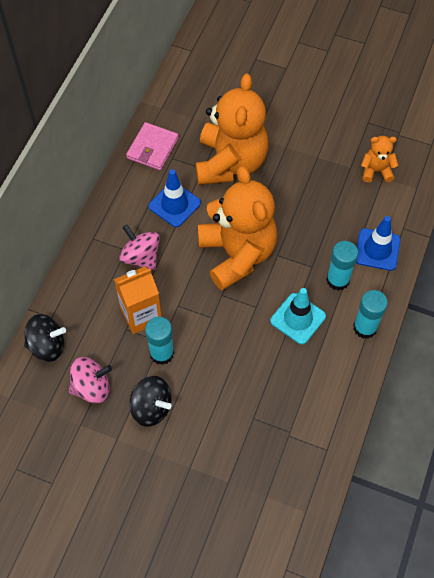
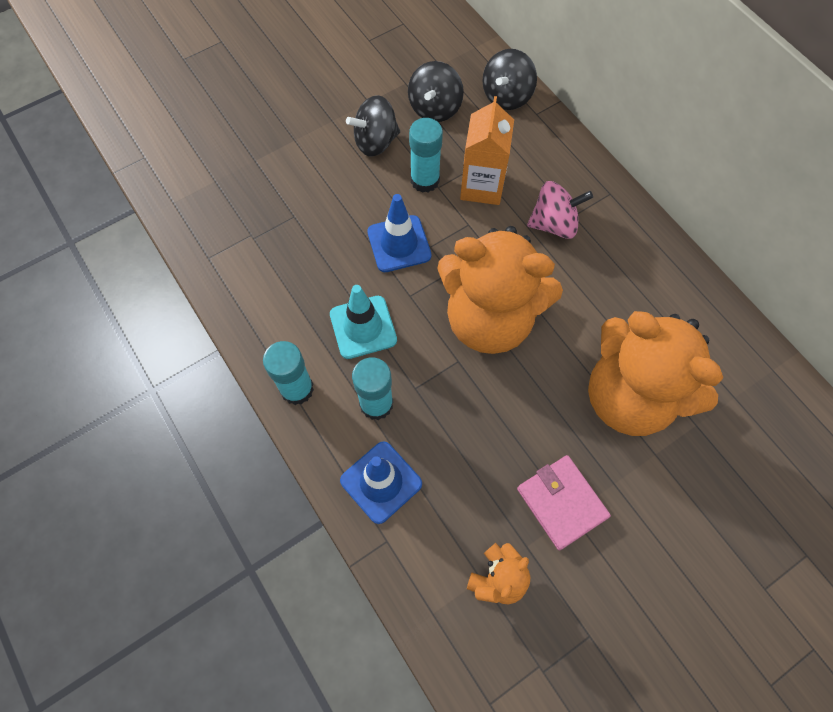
camera: 125 degrees right, 5 degrees up
(92, 387) = (435, 108): pink spinning top -> black spinning top
(152, 148) = (707, 321): pink wallet -> pink wallet (561, 502)
(174, 204) = (604, 296): blue traffic cone -> blue traffic cone (399, 244)

